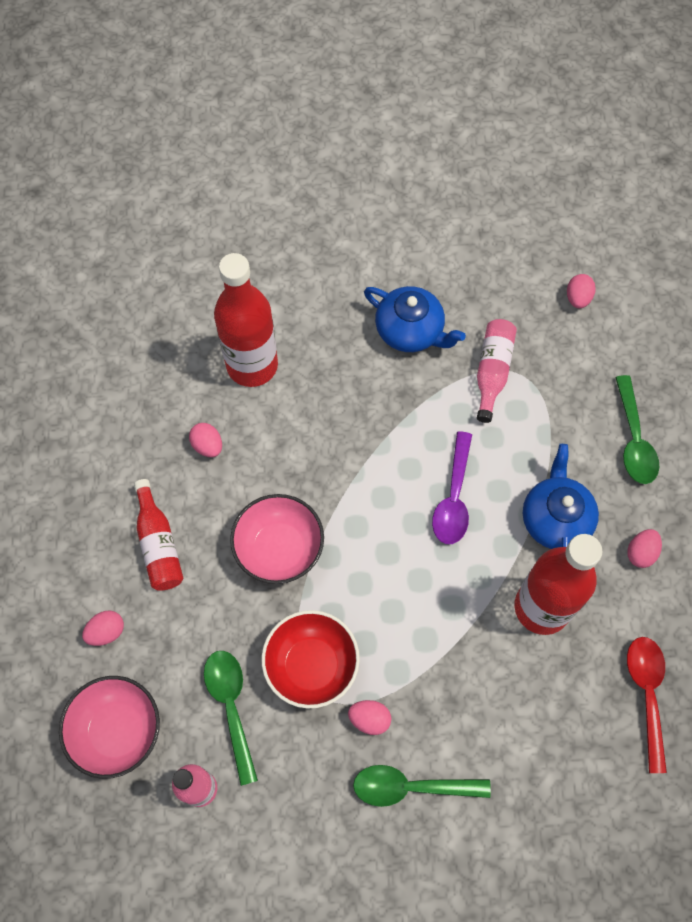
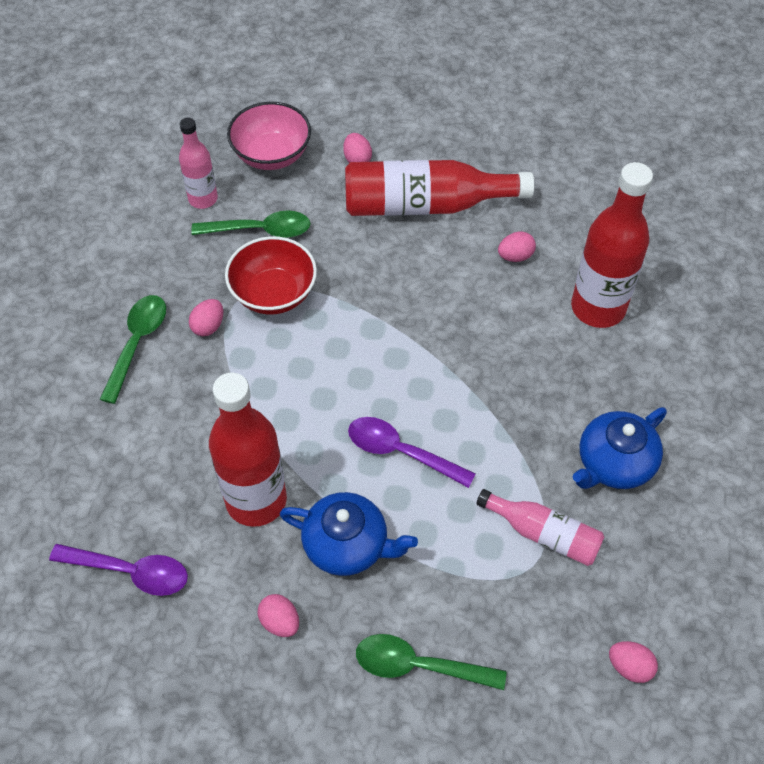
camera: 105 degrees right, 10 degrees down
(159, 544) = (425, 205): red bottle -> red bottle, size x1.74
(279, 548) = (393, 291): pink bowl -> none
(646, 695) = (130, 571): red spoon -> purple spoon

